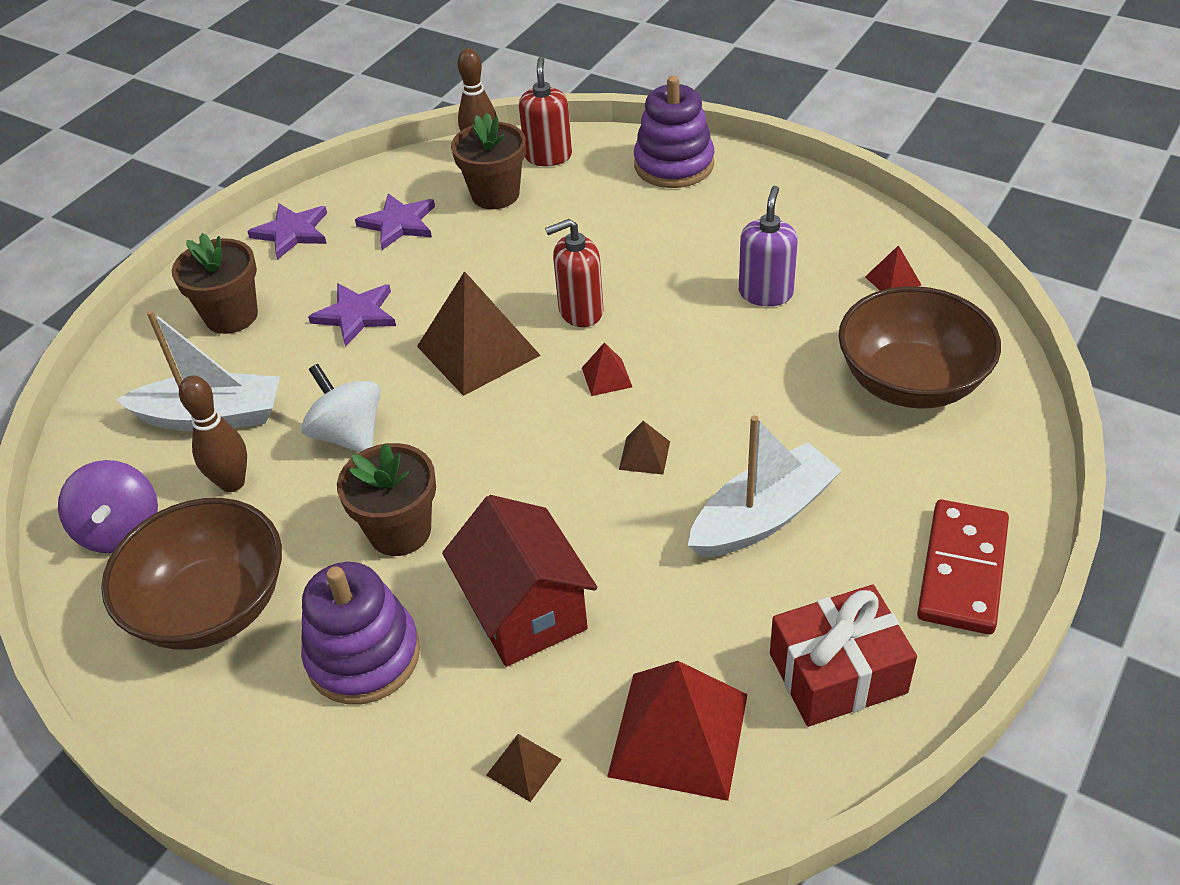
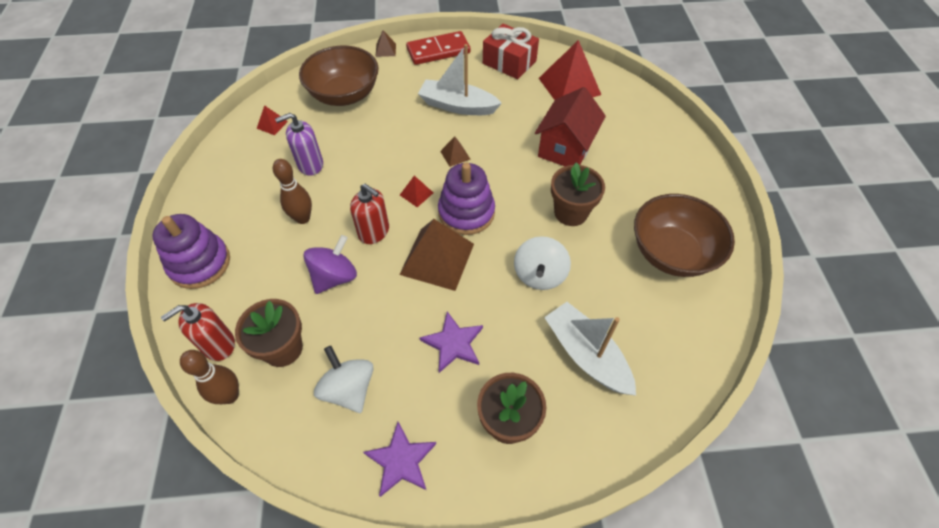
camera: 130 degrees left, 10 degrees up
(121, 530) = (683, 329): purple spinning top -> purple spinning top (334, 277)
(232, 483) = (612, 303): brown bowling pin -> brown bowling pin (303, 218)
(363, 655) = (633, 183): purple stacking toy -> purple stacking toy (466, 212)
(399, 223) = (349, 389): purple star -> white spinning top
(524, 767) = (620, 115): brown pyramid -> brown pyramid (385, 50)

